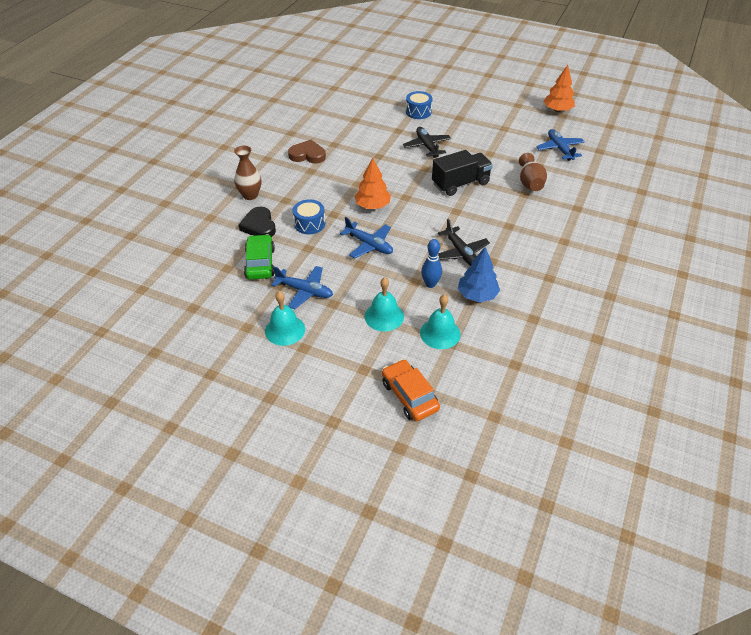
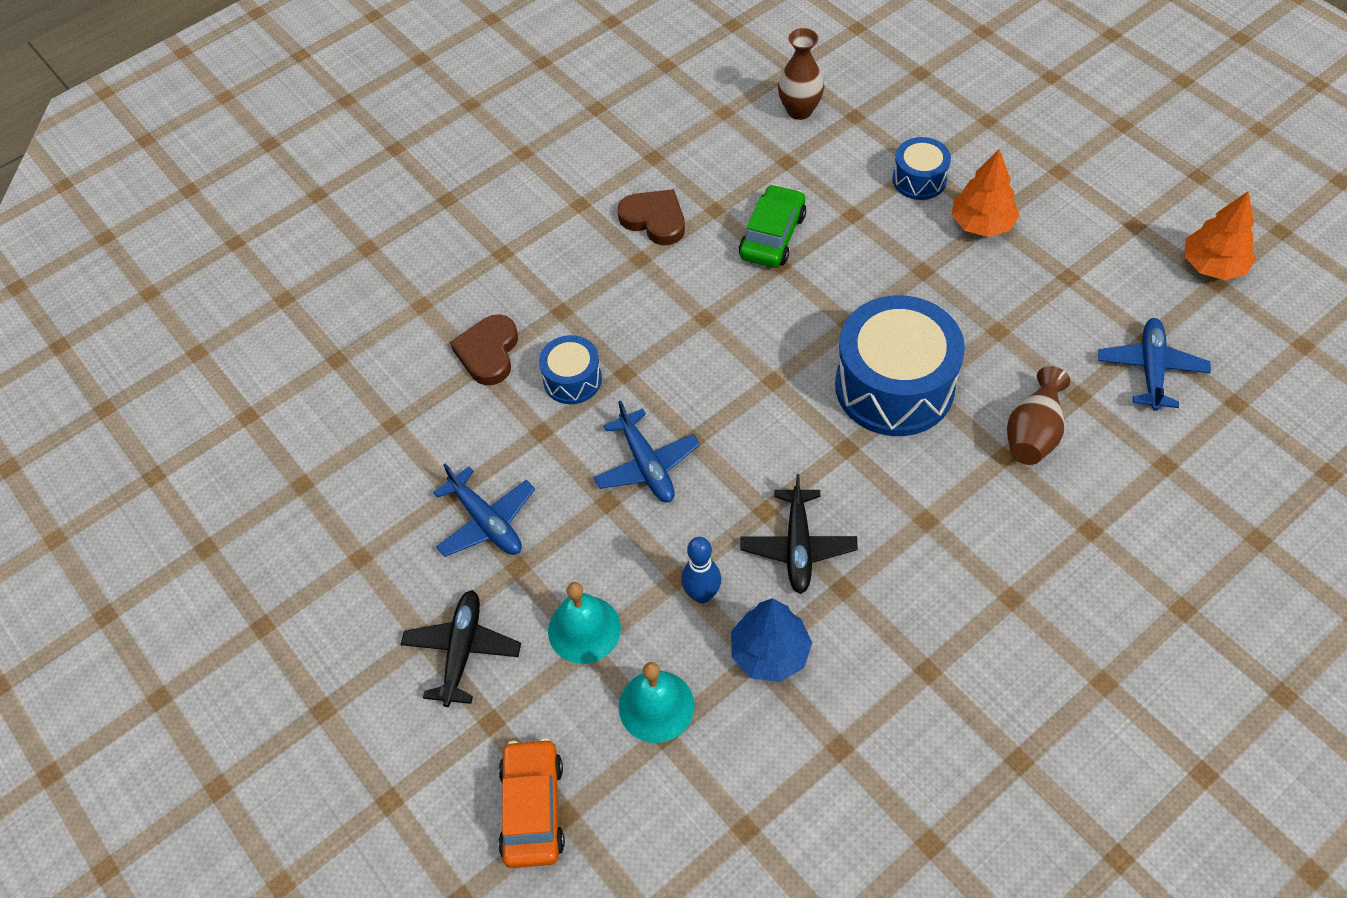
camera: 30 degrees right, 10 degrees up
(250, 195) = (509, 279): brown vase -> brown vase (799, 110)
(259, 226) = (488, 353): black heart -> brown heart
(260, 263) = (448, 434): green car -> green car (772, 236)
(285, 330) = (413, 588): turquoise bell -> none
(372, 206) = (702, 379): orange tree -> orange tree (982, 223)
(427, 146) = (884, 272): black plane -> black plane (462, 651)
(460, 184) = (894, 386): black truck -> blue drum

